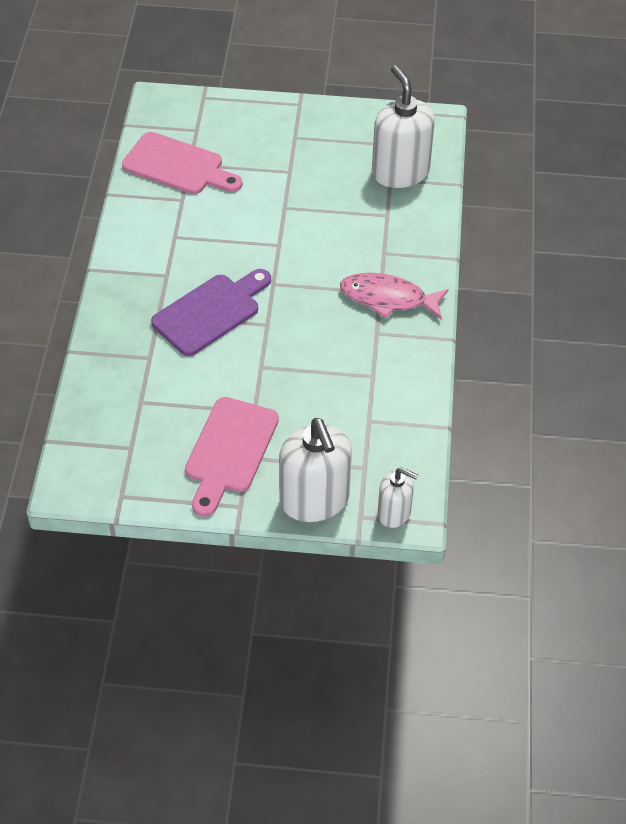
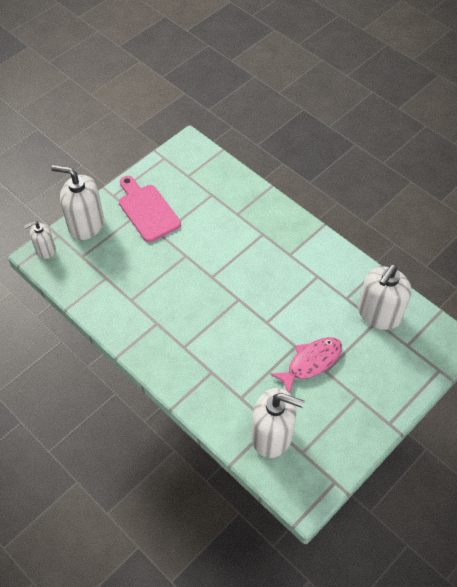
camera: 130 degrees right, 5 degrees up
(178, 166) = (379, 314): pink cutting board -> white soap dispenser
(210, 312) = (244, 257): purple cutting board -> none
(388, 298) = (175, 347): pink fish -> pink fish (311, 362)

